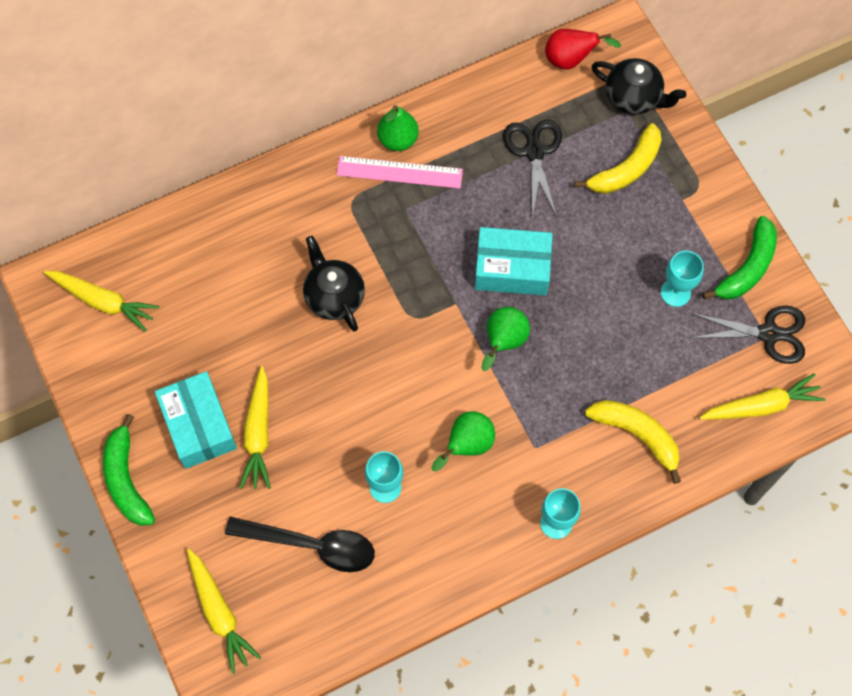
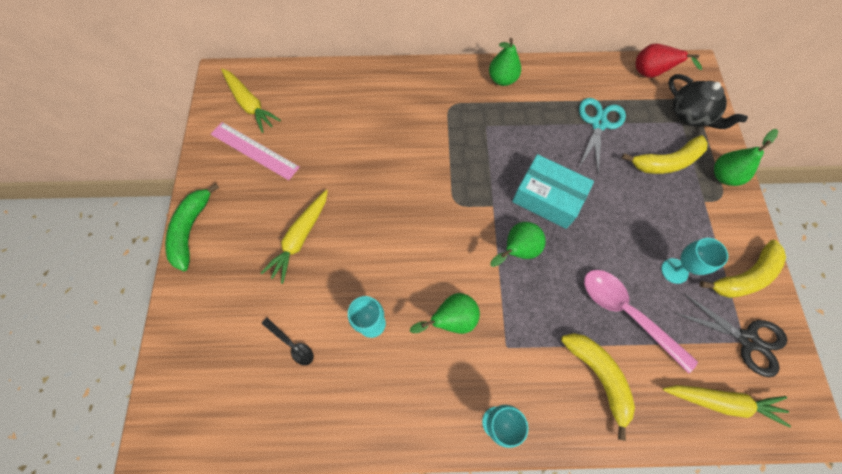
camera: 25 degrees right, 0 degrees up
(198, 426) = (262, 214): turquoise box -> none
(219, 612) = (193, 365): yellow carrot -> none
(312, 545) = (292, 344): black spoon -> black spoon, size x0.51
(334, 296) = (405, 164): black teapot -> none
(399, 172) = (493, 100): pink ruler -> pink ruler (254, 150)
(534, 152) = (598, 123): black scissors -> turquoise scissors
(642, 359) = (626, 313): none -> pink spoon
(693, 160) = (723, 176): none -> green pear
(747, 268) = (744, 276): green banana -> yellow banana

